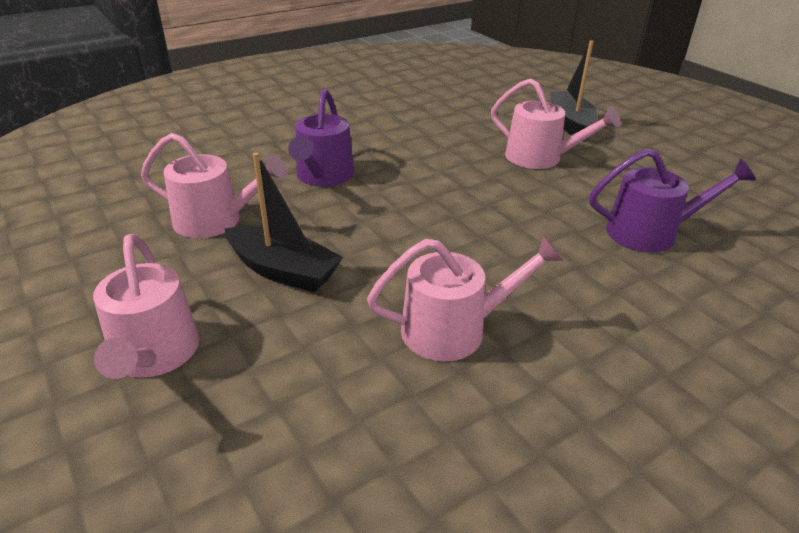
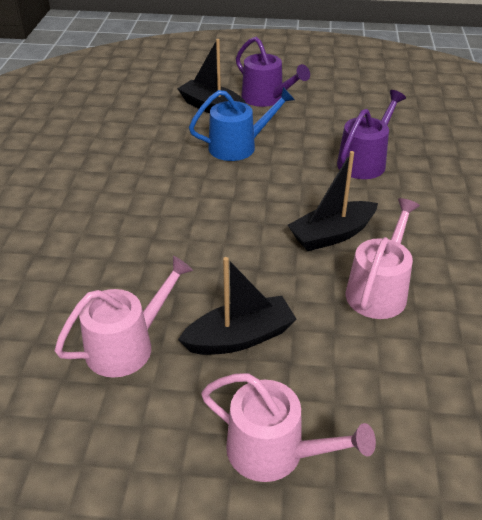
camera: 50 degrees left, 5 degrees up
(323, 176) = (133, 255): purple watering can -> purple watering can (266, 98)
(497, 262) = (332, 235): none -> black boat
(540, 158) = (238, 146): pink watering can -> blue watering can

